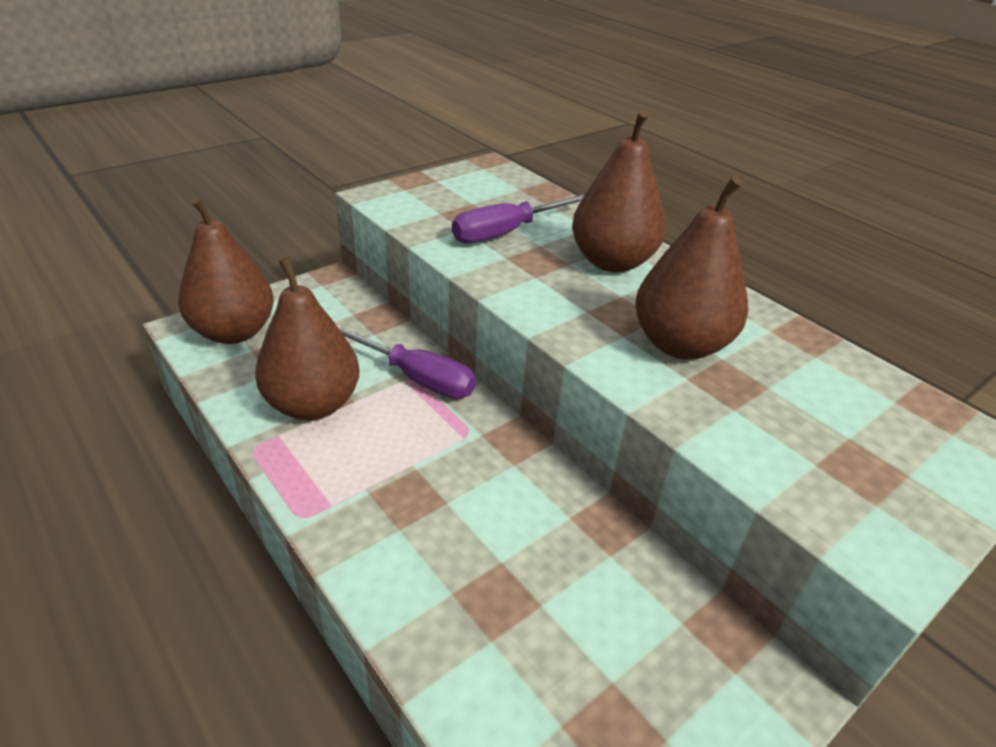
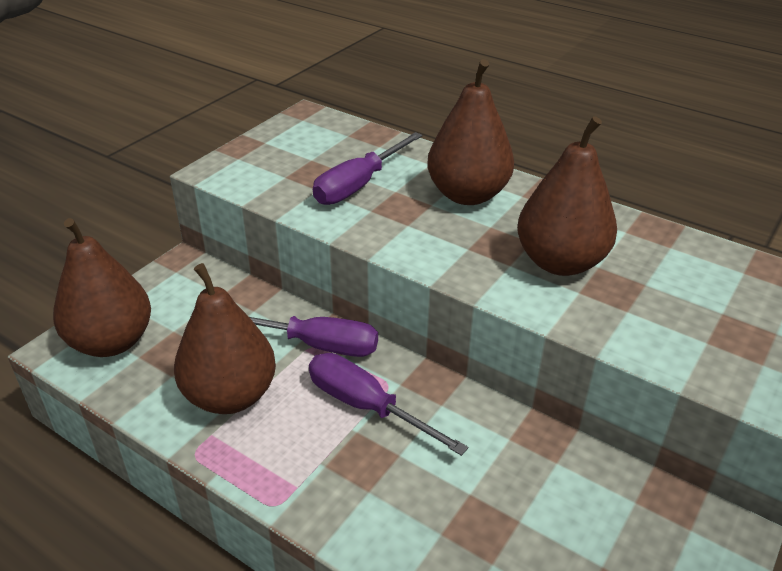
camera: 15 degrees left, 0 degrees up
(437, 447) = (366, 407): none -> purple screwdriver

